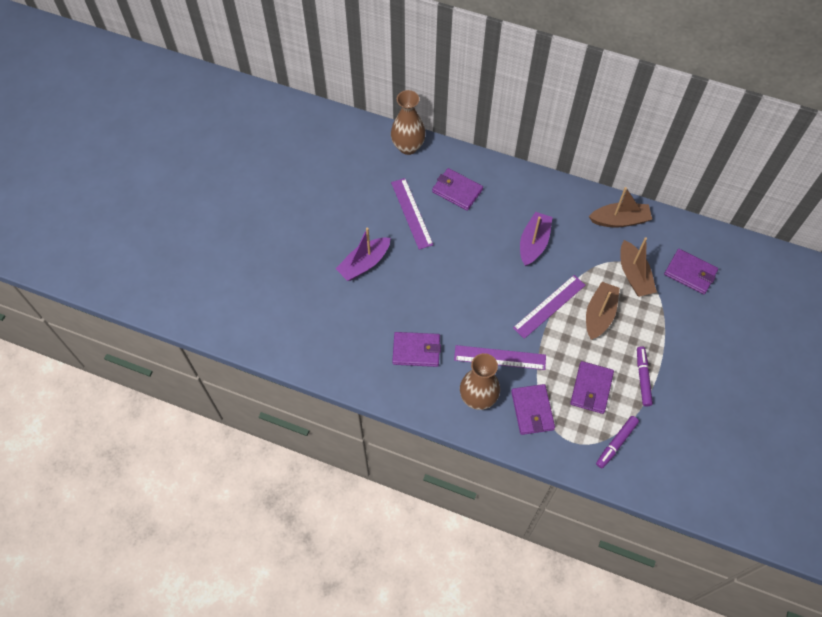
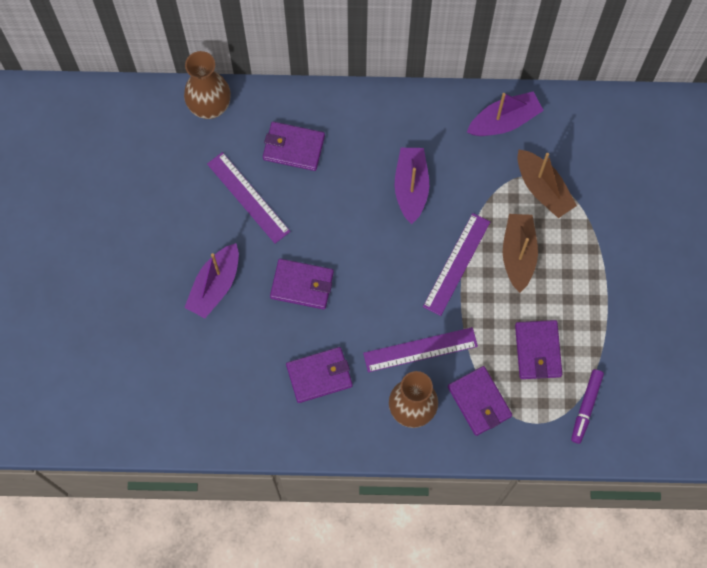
camera: 20 degrees left, 10 degrees up
(619, 220) = (504, 121): brown boat -> purple boat
(643, 378) = (592, 317): purple marker -> none
(690, 273) = (607, 163): purple wallet -> purple wallet (302, 285)

